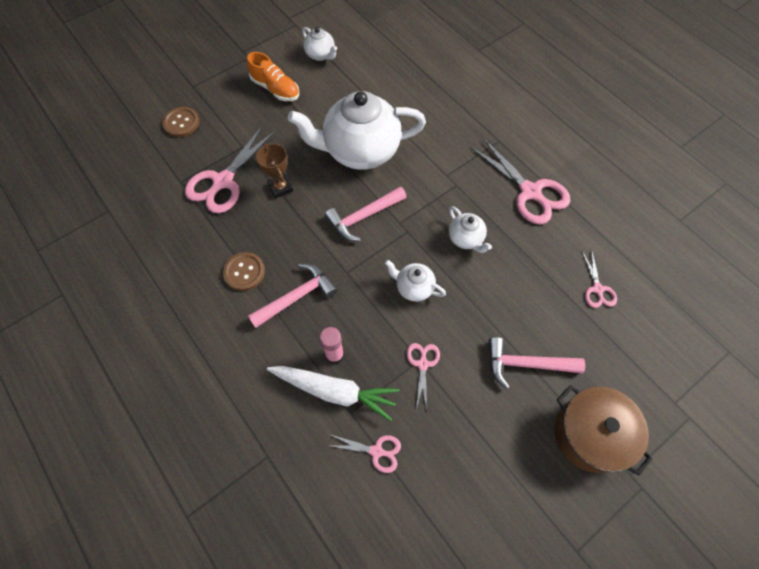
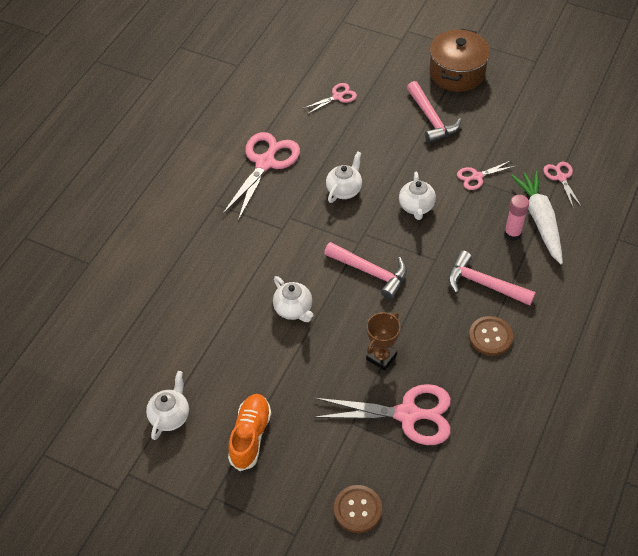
camera: 115 degrees left, 10 degrees down
(360, 151) = (293, 309): white teapot -> white teapot, size x0.45

